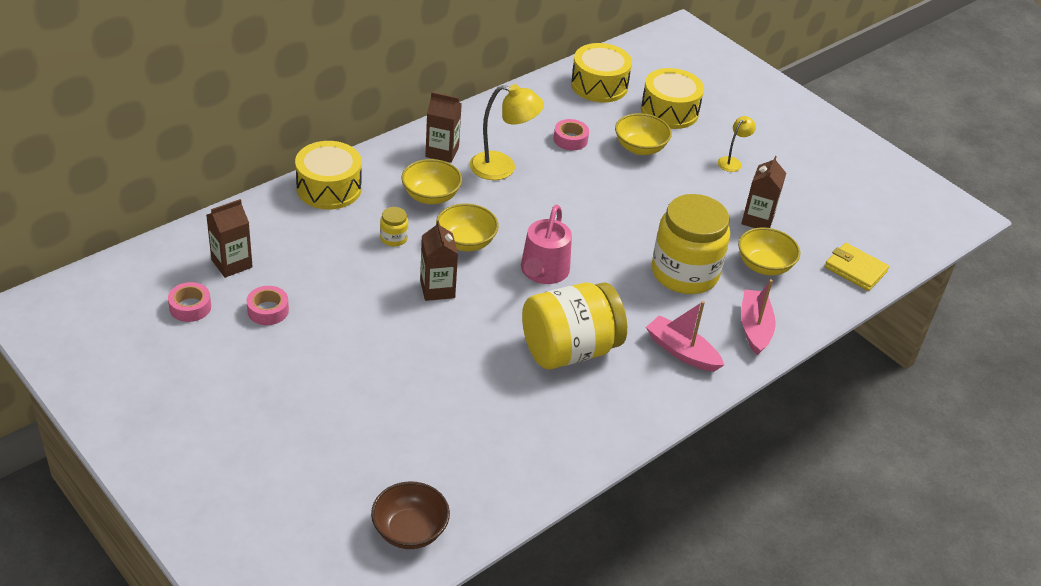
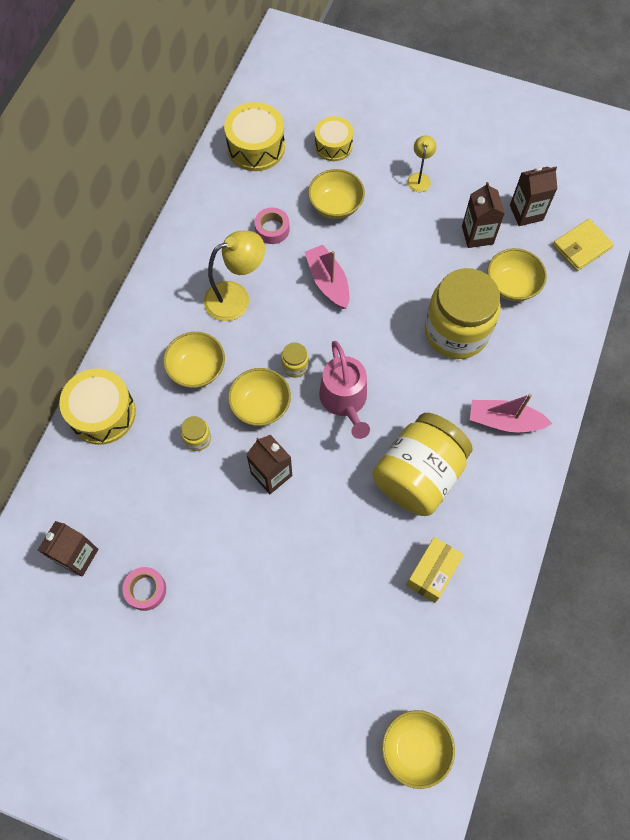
camera: 25 degrees left, 25 degrees up
(190, 307) = (76, 629): pink tape -> none
(410, 530) = (415, 748): brown bowl -> yellow bowl
(442, 152) = (172, 309): brown carton -> brown carton (526, 213)
(517, 231) = (295, 366): none -> yellow jar
(527, 420) = (432, 573): none -> yellow box
(669, 111) = (333, 145): yellow drum -> yellow drum, size x0.66
(754, 328) = (543, 360): pink boat -> pink boat (328, 282)
(855, 269) = (581, 247): yellow wallet -> yellow wallet turned 45 degrees counterclockwise

